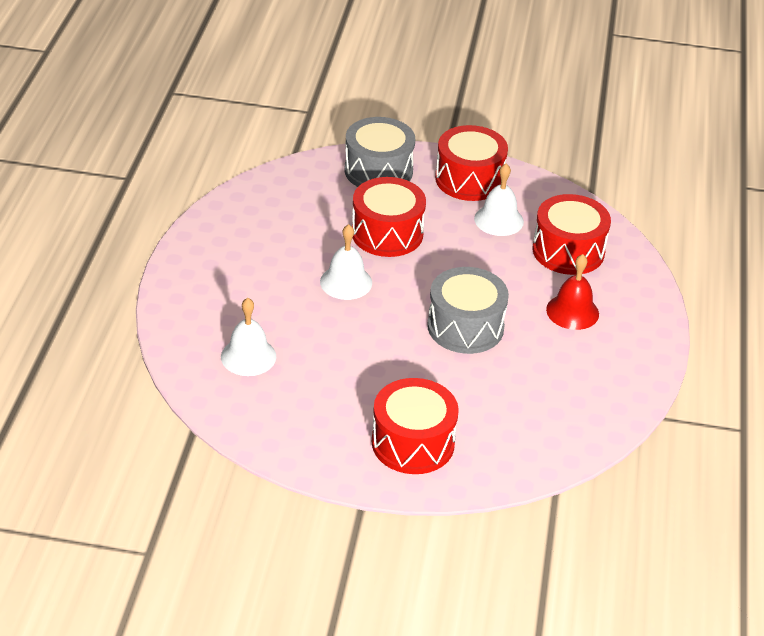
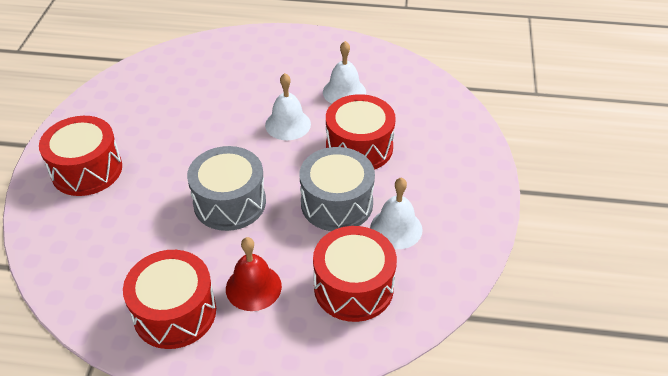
camera: 90 degrees right, 5 degrees up
(248, 356) = (196, 77): white bell -> white bell (344, 92)
(378, 171) = (453, 139): grey drum -> grey drum (337, 203)
(469, 179) = (459, 205): red drum -> red drum (175, 312)

